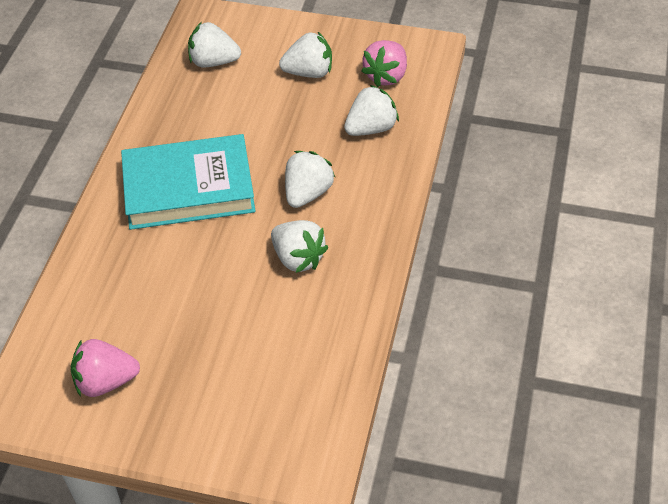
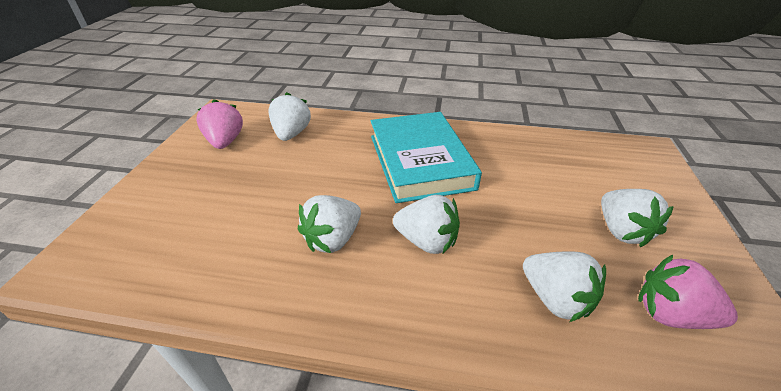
camera: 85 degrees right, 10 degrees down
(213, 62) = (589, 161): white strawberry -> white strawberry (291, 134)

